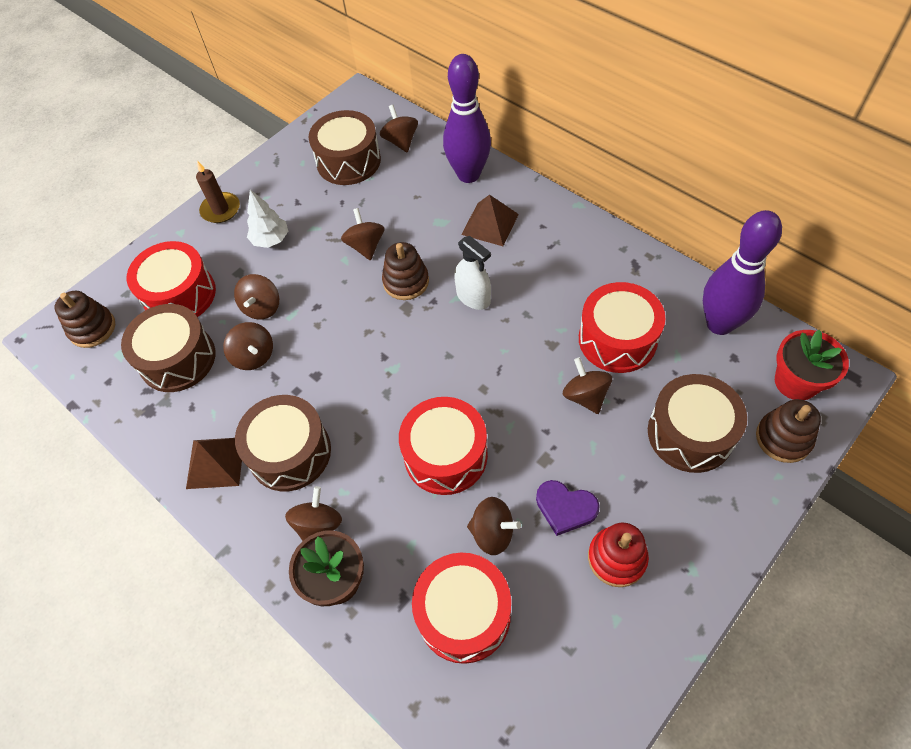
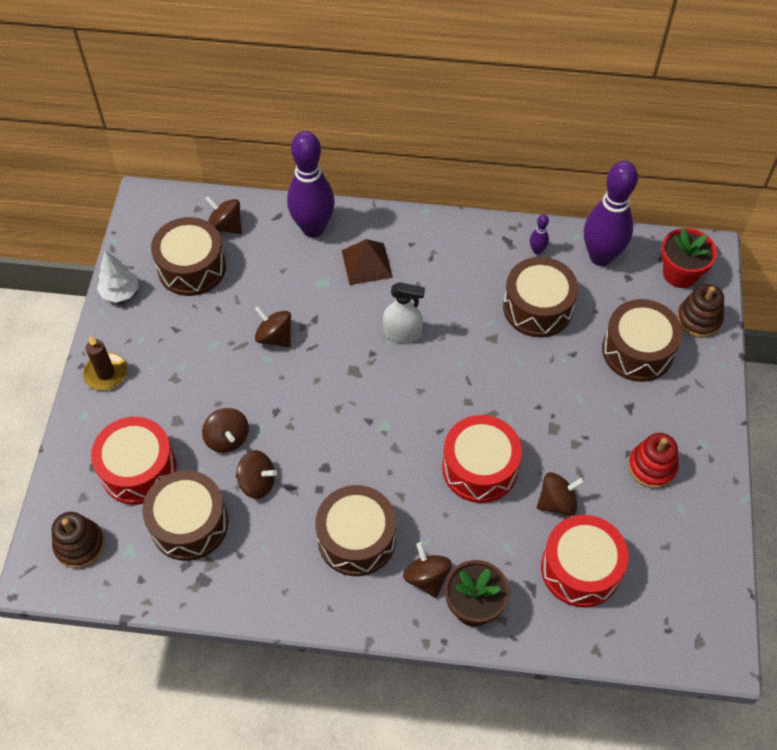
camera: 40 degrees left, 0 degrees up
(215, 462) = (301, 584): brown pyramid -> none
(271, 240) = (181, 376): white tree -> white tree (120, 292)
(406, 282) = (336, 349): brown stacking toy -> none
(565, 508) = (593, 454): purple heart -> none
(585, 396) = (547, 364): brown spinning top -> none
(617, 339) = (537, 308): red drum -> brown drum
(657, 287) = (537, 250): none -> purple bowling pin

